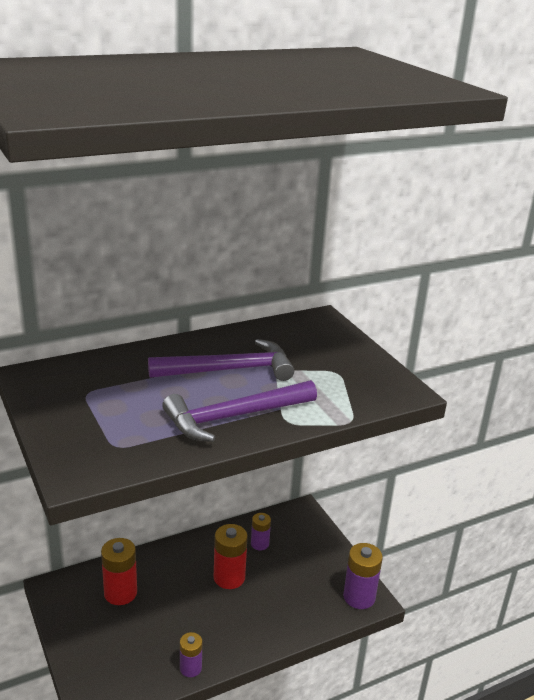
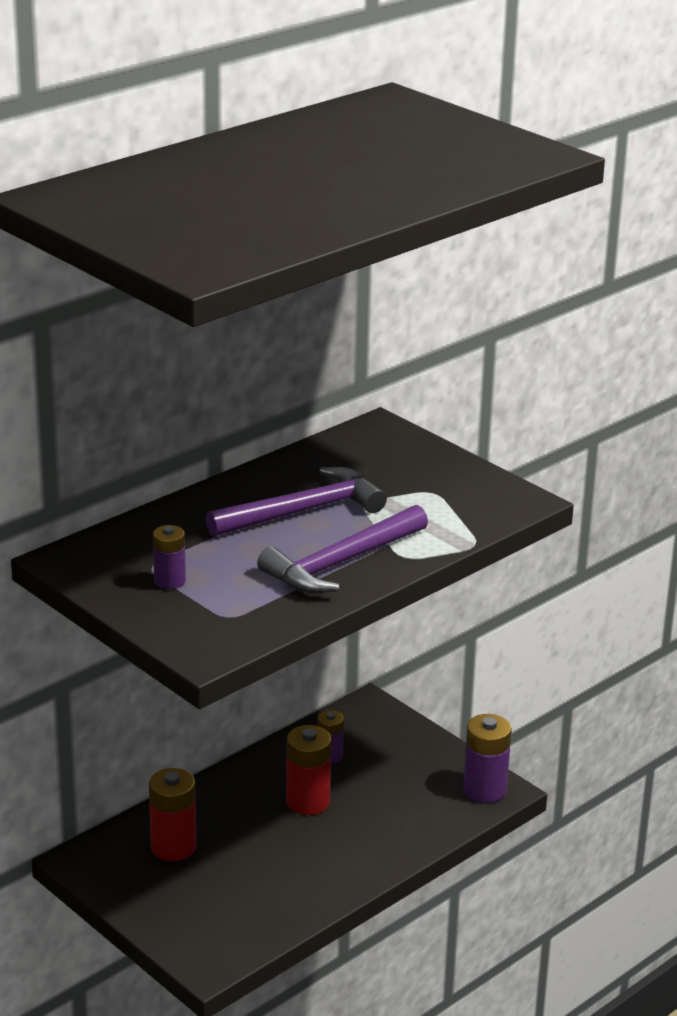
camera: 15 degrees left, 0 degrees up
(190, 668) = (308, 905): purple battery -> purple battery (169, 581)

